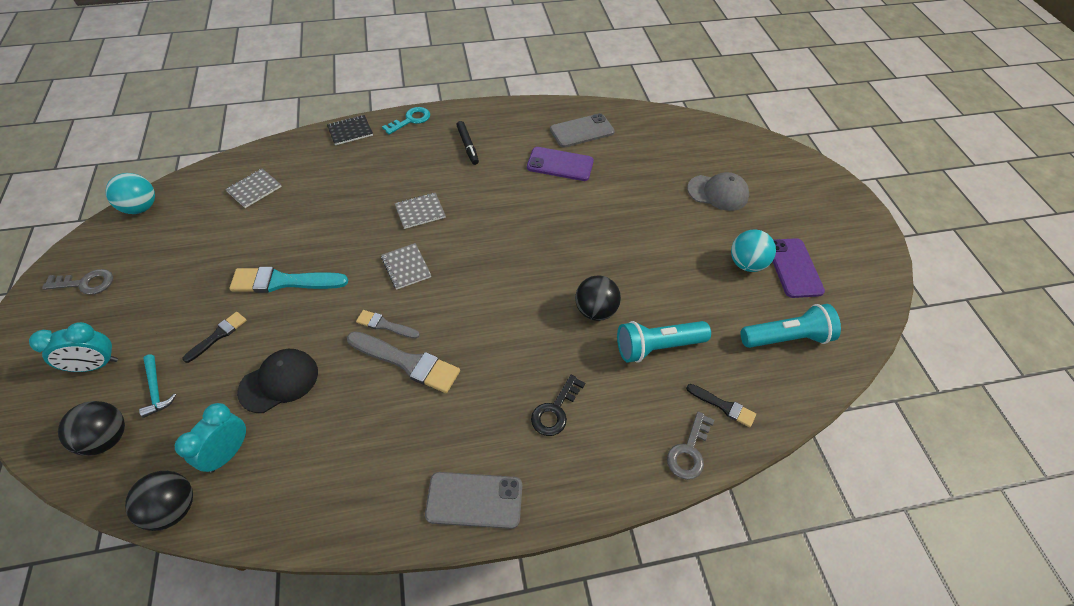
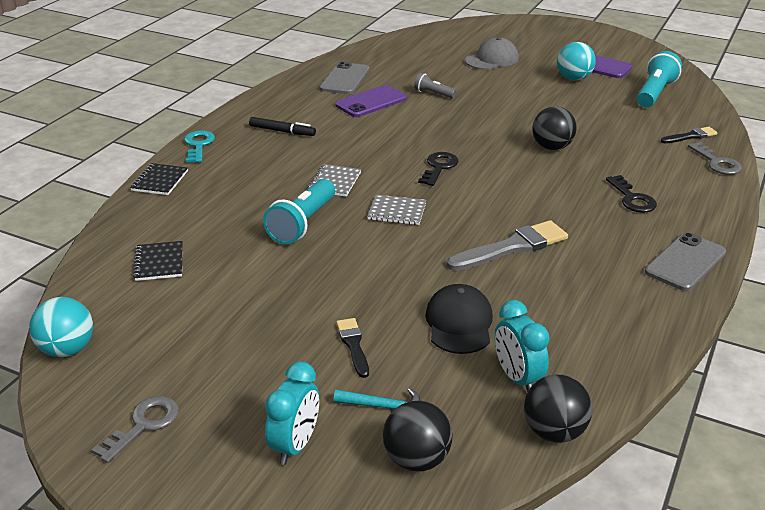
camera: 50 degrees left, 20 degrees down
(254, 189) = (159, 262): grey notebook -> black notebook
(283, 281) = (327, 283): turquoise brush -> none
(385, 325) = (455, 244): grey brush -> none
(493, 256) = (439, 167): none -> black key
(612, 191) = (433, 94): none -> grey flashlight
(657, 347) = (614, 138): turquoise flashlight -> turquoise flashlight (303, 224)

